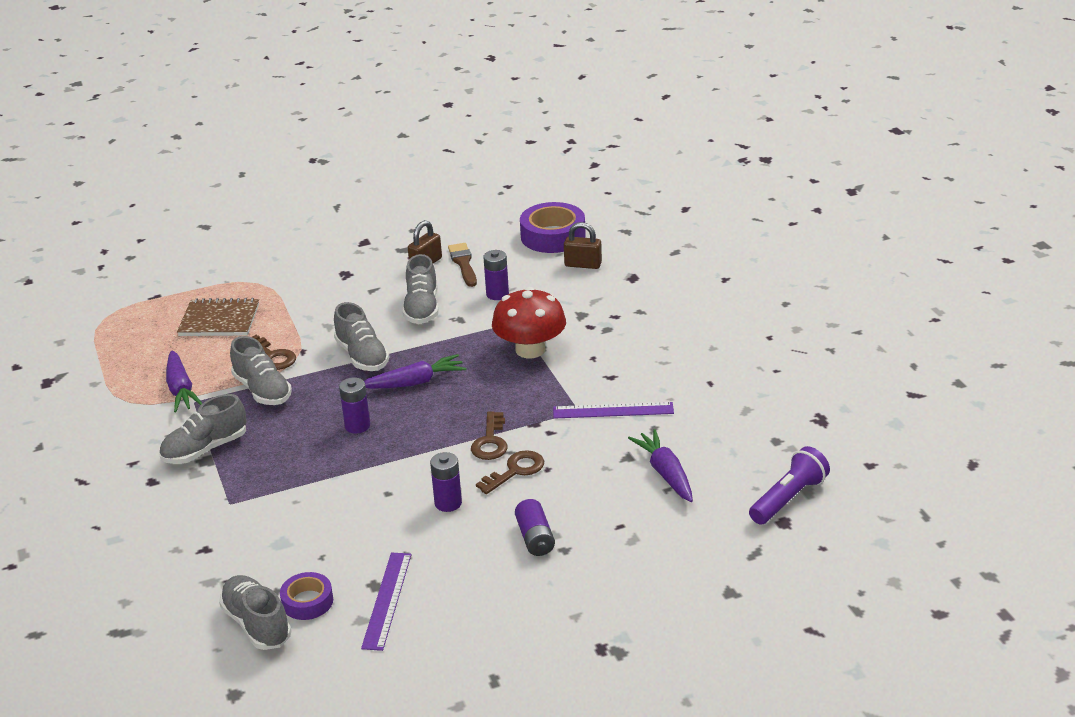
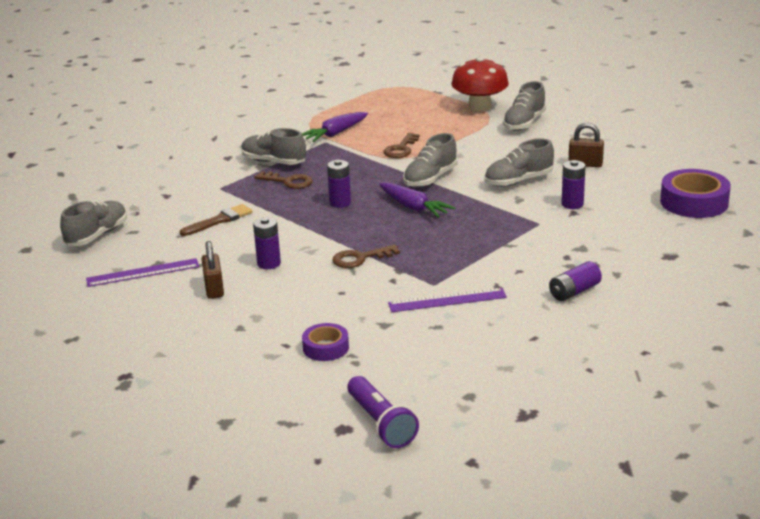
camera: 65 degrees right, 5 degrees down
(219, 320) = (429, 119): brown notebook -> none
(262, 390) = (356, 158): grey shoe -> grey shoe (524, 123)
(307, 601) = (128, 245): purple tape -> purple tape (326, 348)
(463, 263) = (603, 178): brown brush -> brown brush (219, 220)
(515, 471) = (329, 279): brown key -> brown key (289, 182)
(530, 350) = (503, 240): red mushroom -> red mushroom (480, 107)
(535, 538) = (247, 311): purple battery -> purple battery (574, 291)
(583, 265) = (663, 228): brown padlock -> brown padlock (214, 289)
(613, 410) = (447, 300): purple ruler -> purple ruler turned 75 degrees counterclockwise
(665, 473) = (374, 348): purple carrot -> none
(788, 499) = (381, 423): purple flashlight -> purple flashlight turned 45 degrees clockwise

